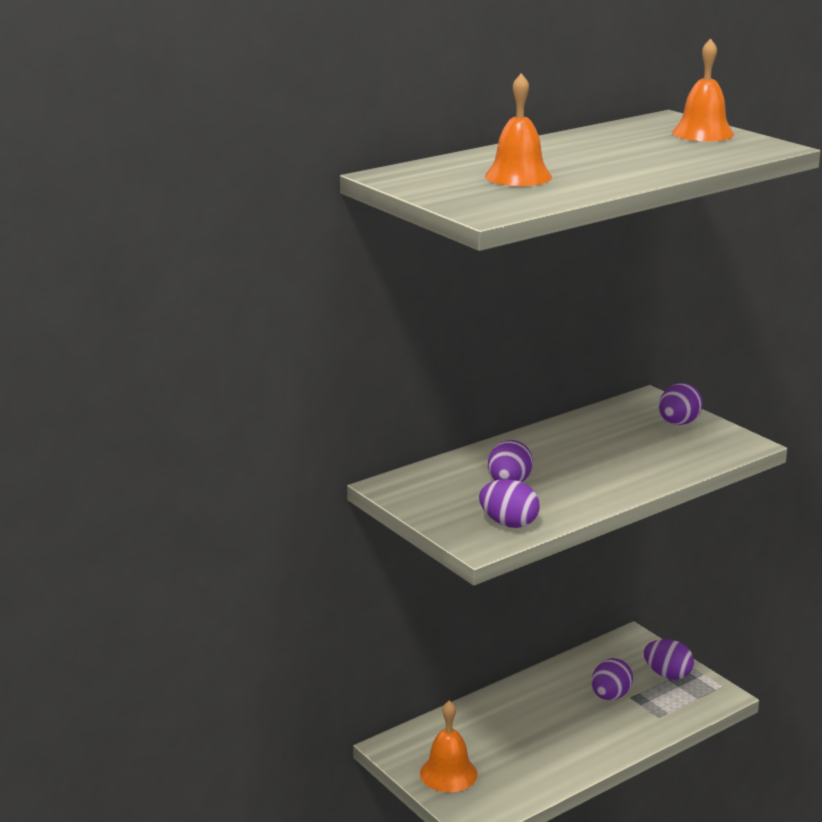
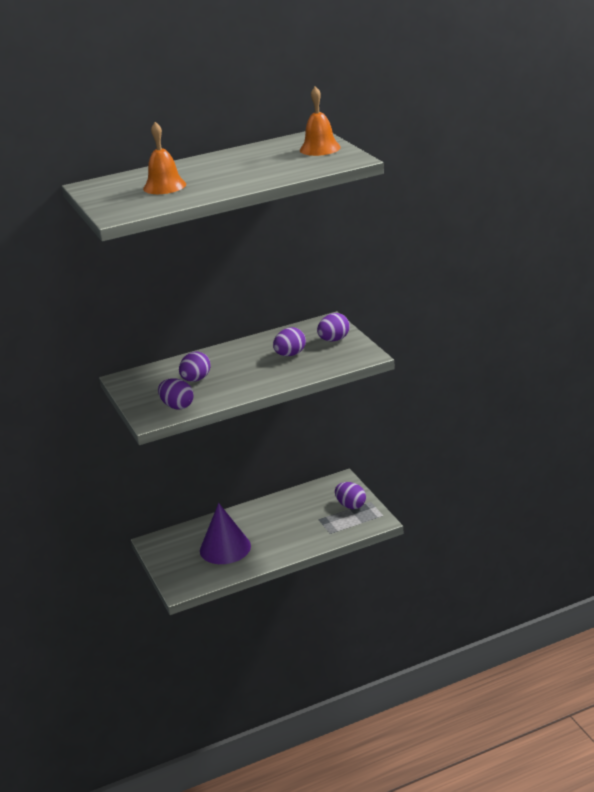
camera: 15 degrees right, 5 degrees up
(448, 773) = (178, 560): orange bell -> none
(512, 749) = (225, 548): none -> purple cone
(610, 696) = (305, 517): purple egg -> purple egg (290, 354)

